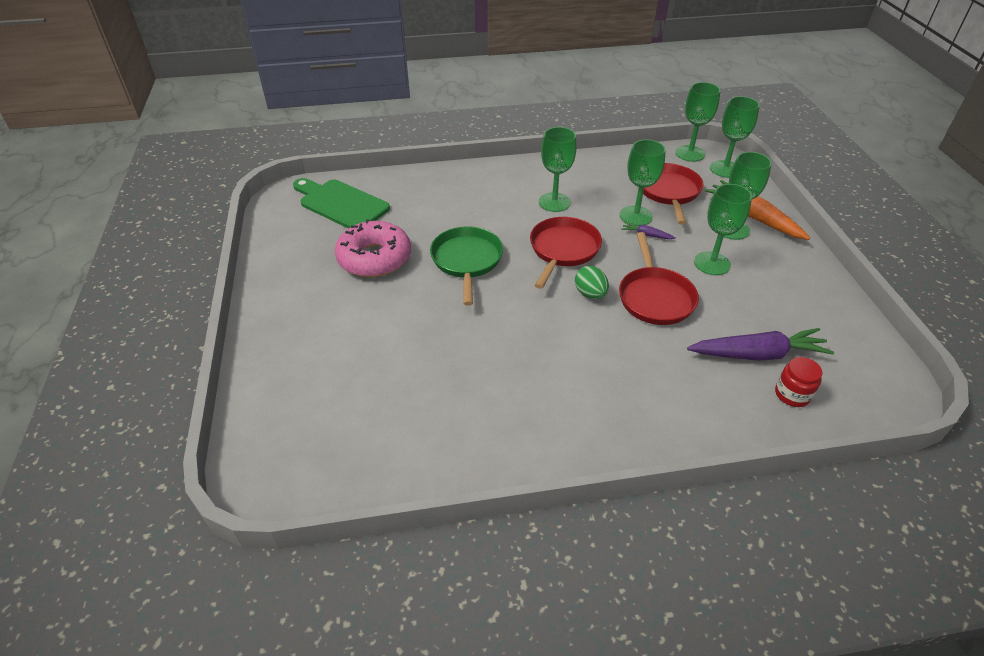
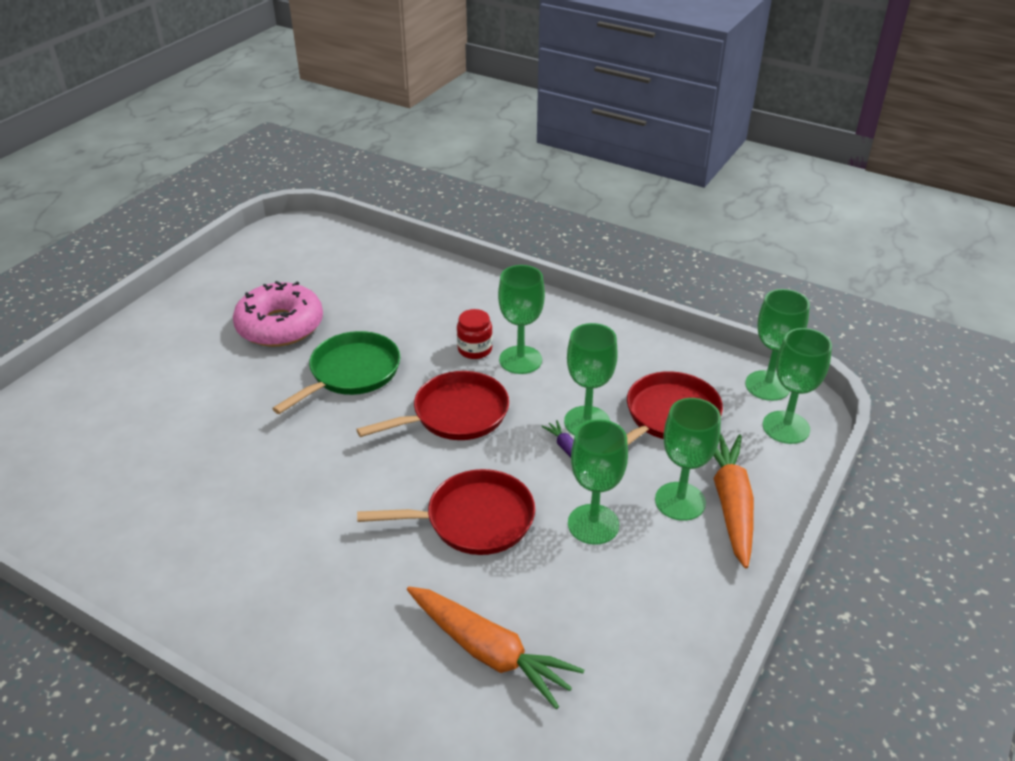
camera: 40 degrees right, 5 degrees down
(341, 204) = (324, 259): green cutting board -> none
(590, 294) = (414, 475): green egg -> none
(655, 297) = (473, 519): red pan -> red pan turned 135 degrees counterclockwise
(758, 354) = (489, 652): purple carrot -> orange carrot
(792, 394) = (459, 719): red jar -> red jar (475, 349)

